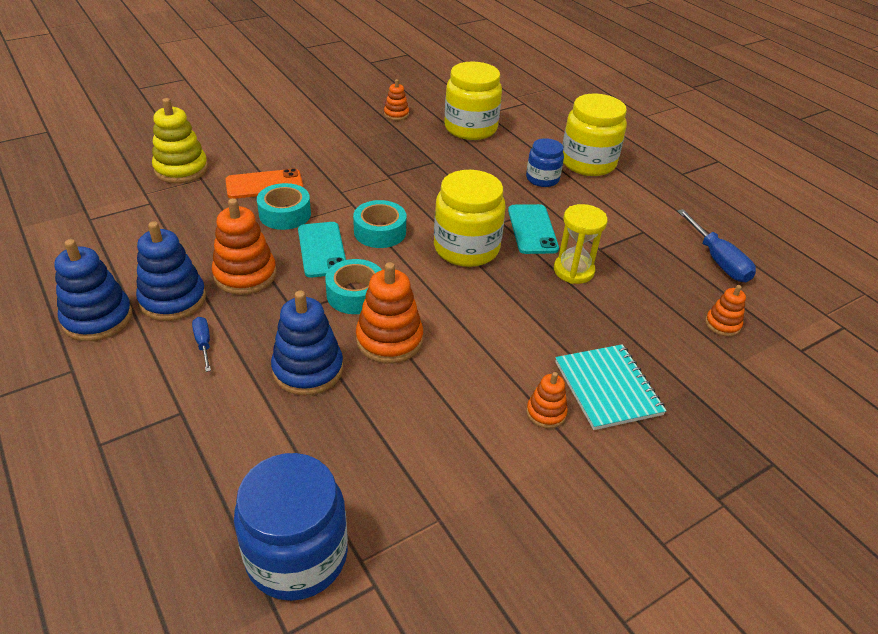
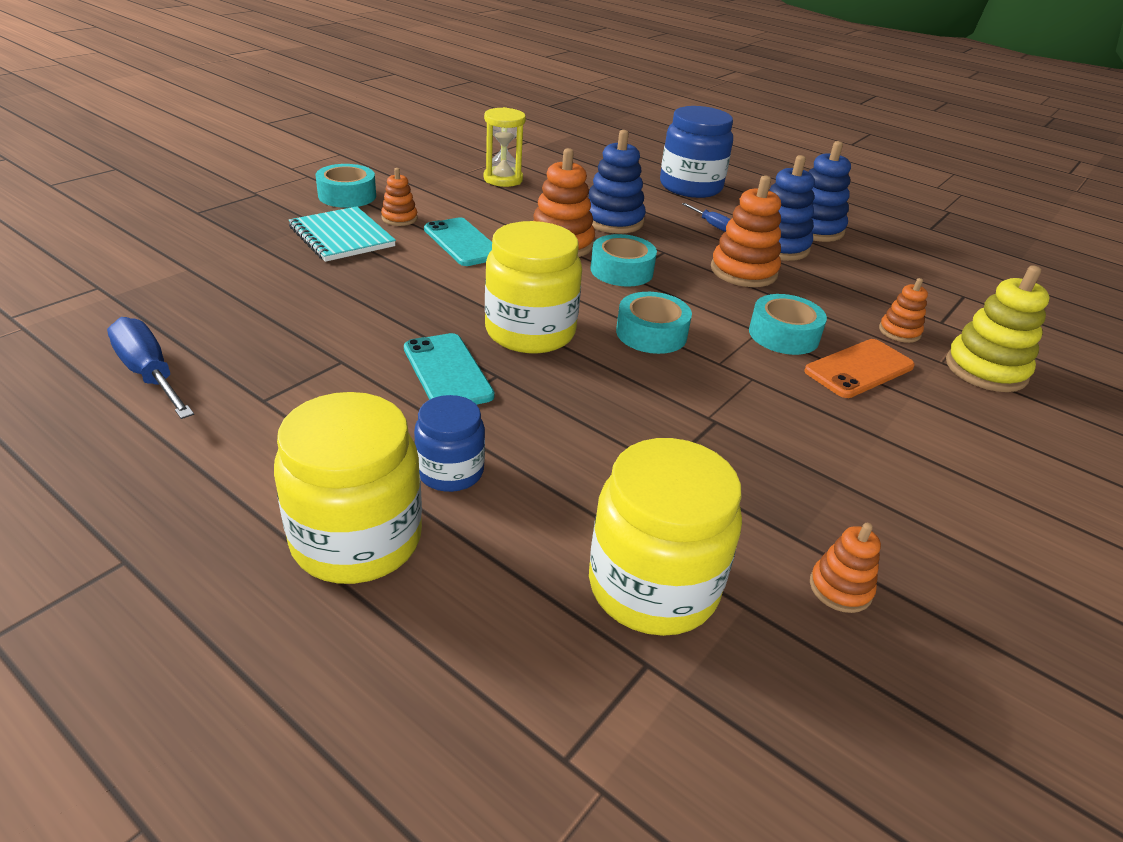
camera: 160 degrees right, 5 degrees down
(297, 555) = (543, 157): blue jar -> blue jar (690, 187)
(322, 249) = (697, 304): turquoise phone -> turquoise phone (462, 242)
(573, 271) = (380, 327): yellow hourglass -> yellow hourglass (503, 179)
(606, 475) = (347, 196): none -> turquoise tape
(722, 324) = (189, 298): orange stacking toy -> orange stacking toy (899, 332)

